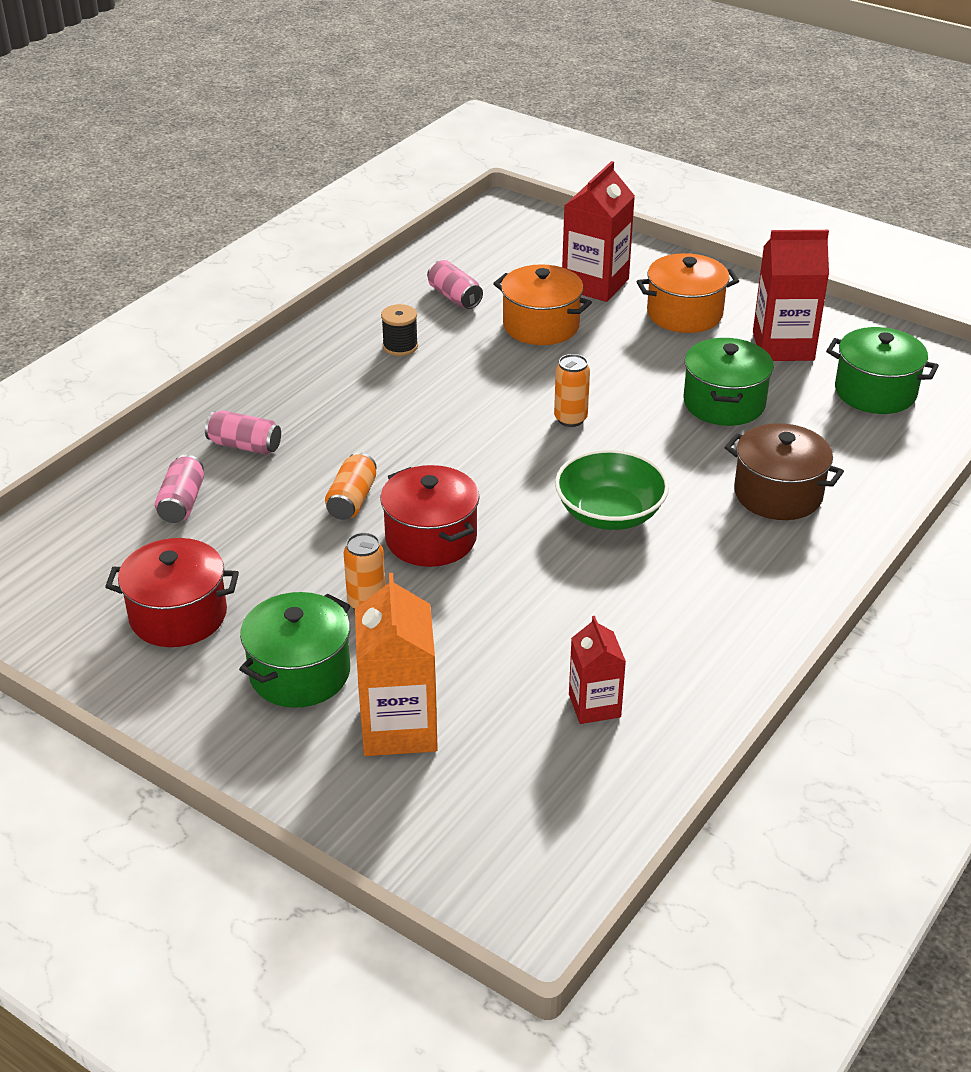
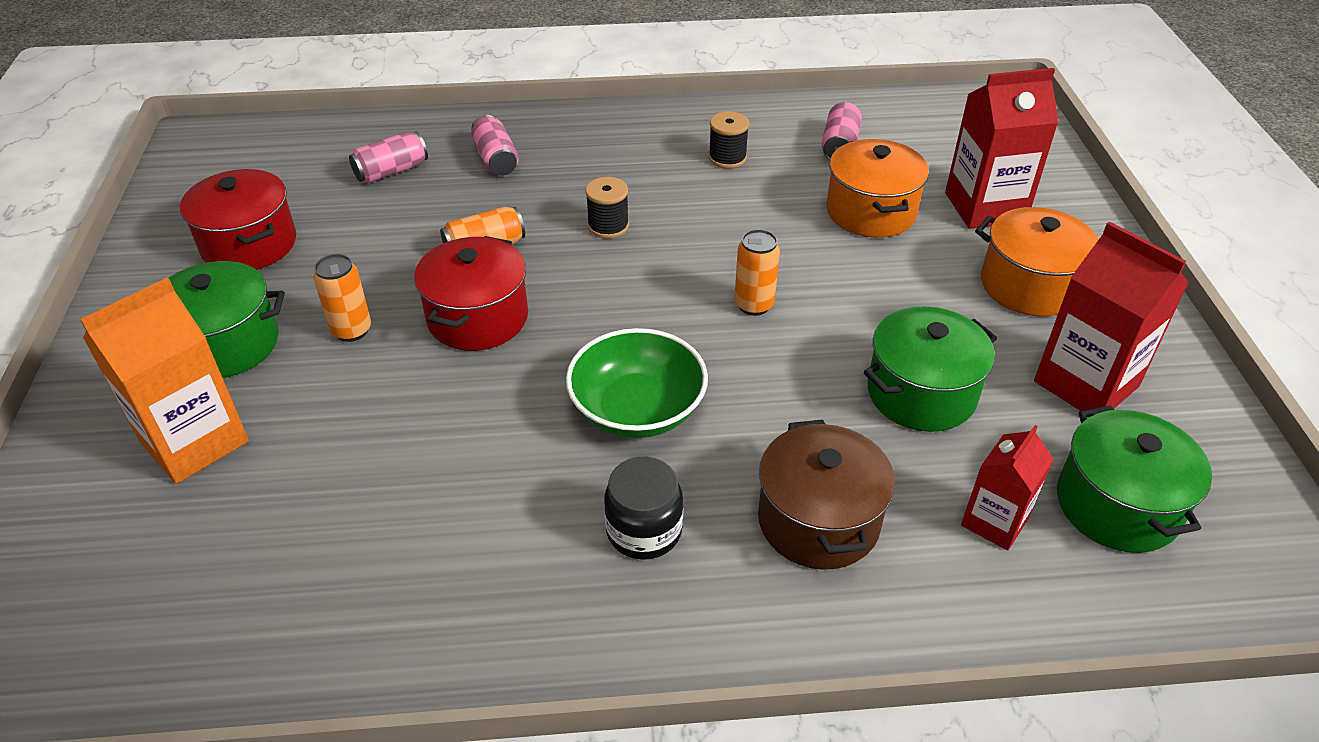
camera: 50 degrees right, 5 degrees up
(405, 434) = (608, 226): none -> black spool
(594, 705) = (324, 561): red carton -> red carton (994, 522)
(715, 561) = (644, 531): none -> black jar

